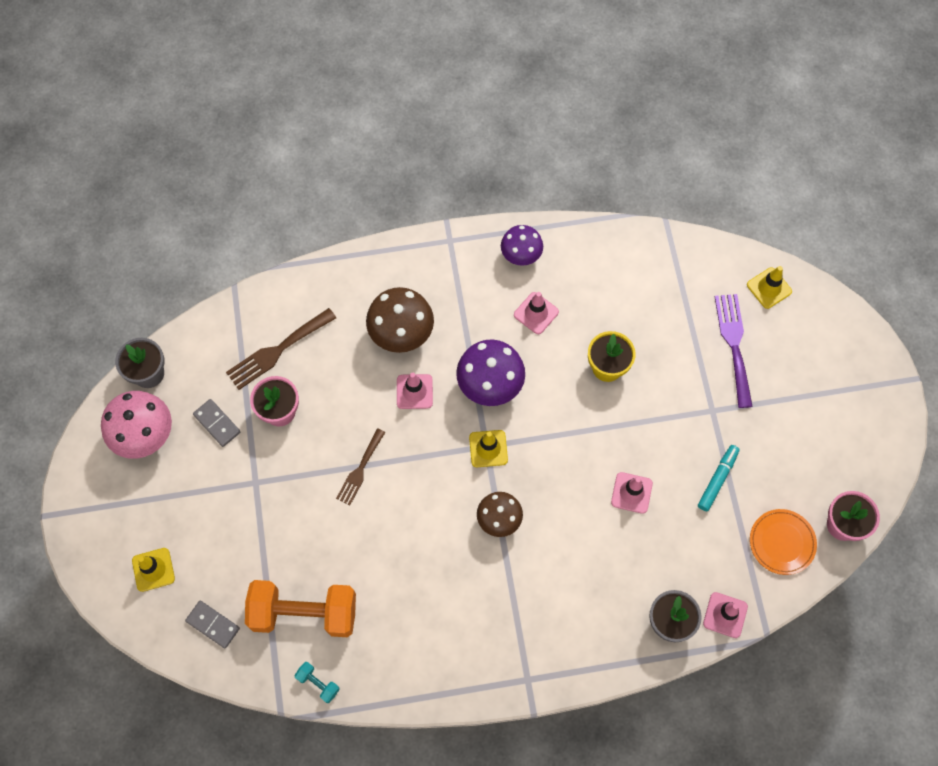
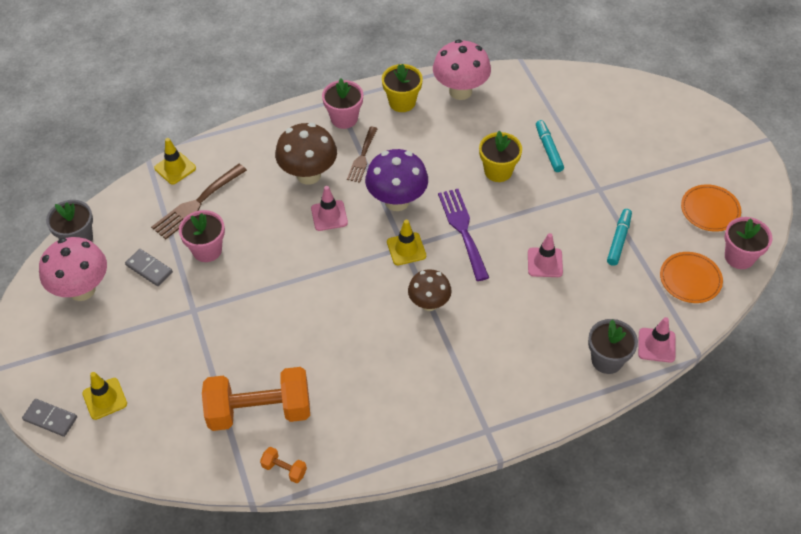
camera: 10 degrees left, 15 degrees down
(213, 625) = (171, 436): grey domino -> grey domino (50, 419)
(318, 683) = (284, 469): turquoise dumbbell -> orange dumbbell
(360, 470) = (291, 284): brown fork -> brown fork (362, 157)
(453, 267) = (344, 118): none -> pink flower pot
(521, 256) = (402, 102): purple mushroom -> yellow flower pot
(536, 313) = (425, 141): pink traffic cone -> none
(588, 252) = (460, 91): none -> pink mushroom
(669, 348) = (548, 149): none -> turquoise marker
(734, 344) = (603, 138): purple fork -> purple fork (462, 230)
(769, 288) = (622, 94): yellow traffic cone -> yellow traffic cone (175, 168)
(827, 460) = (710, 210): none -> orange plate

